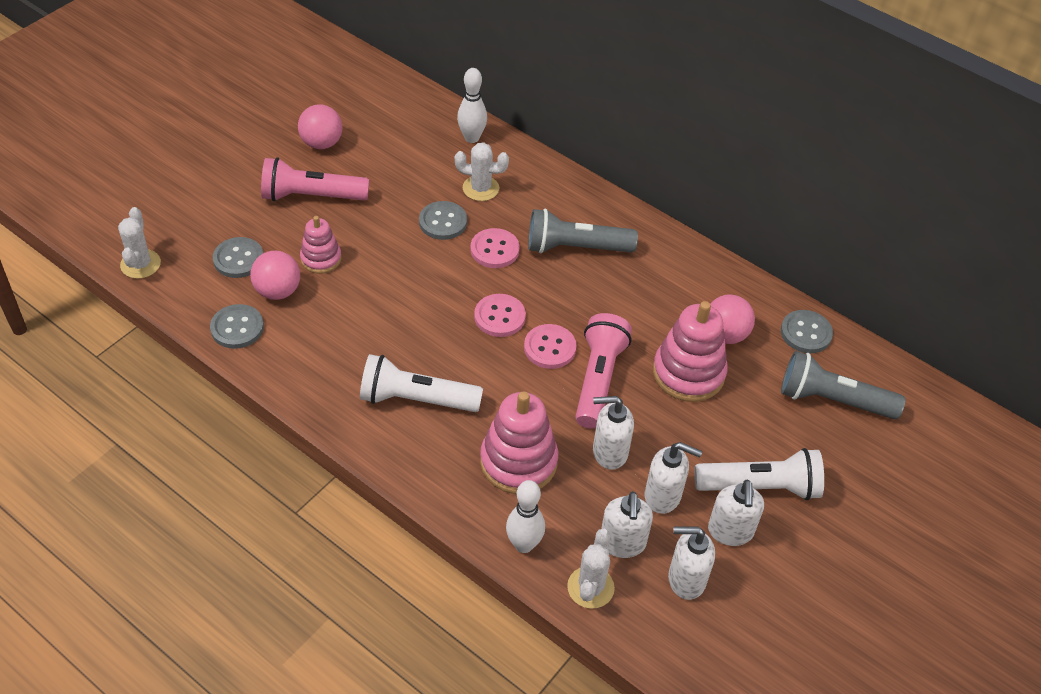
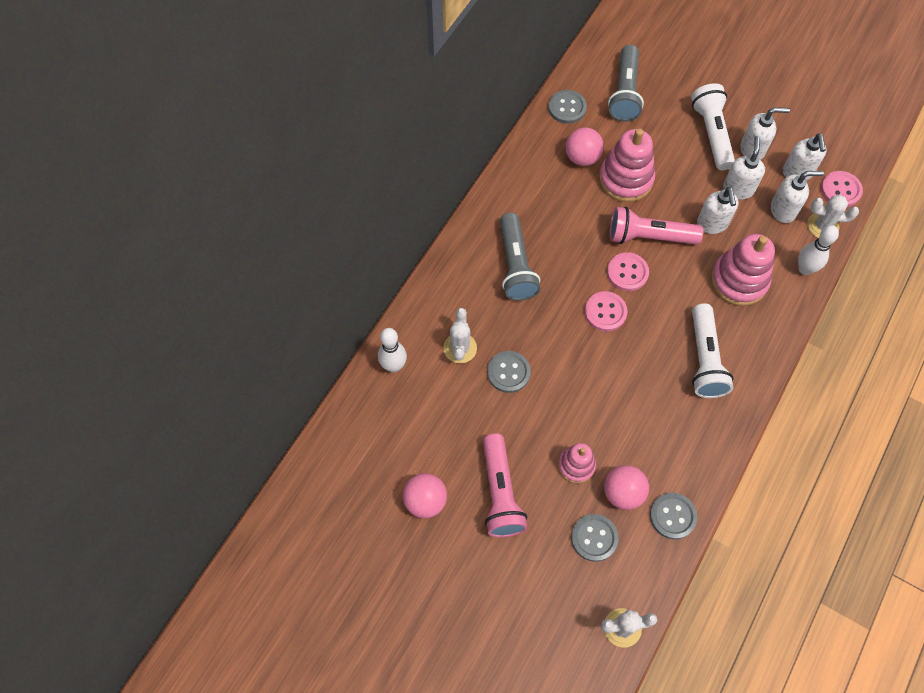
camera: 95 degrees left, 15 degrees up
(494, 250) = (532, 326): pink button -> pink button (840, 190)

